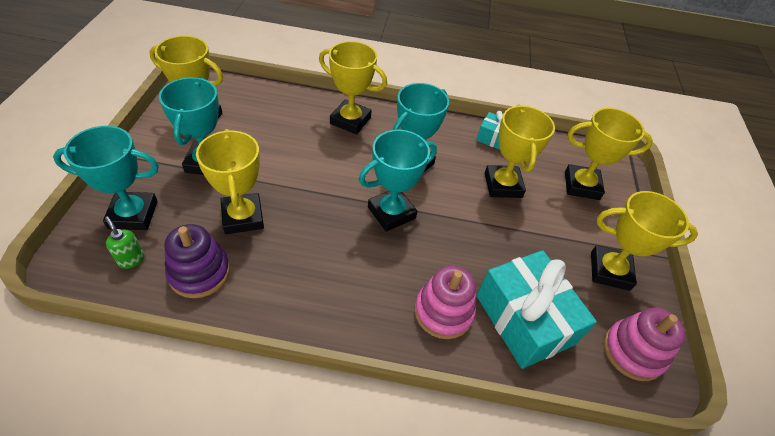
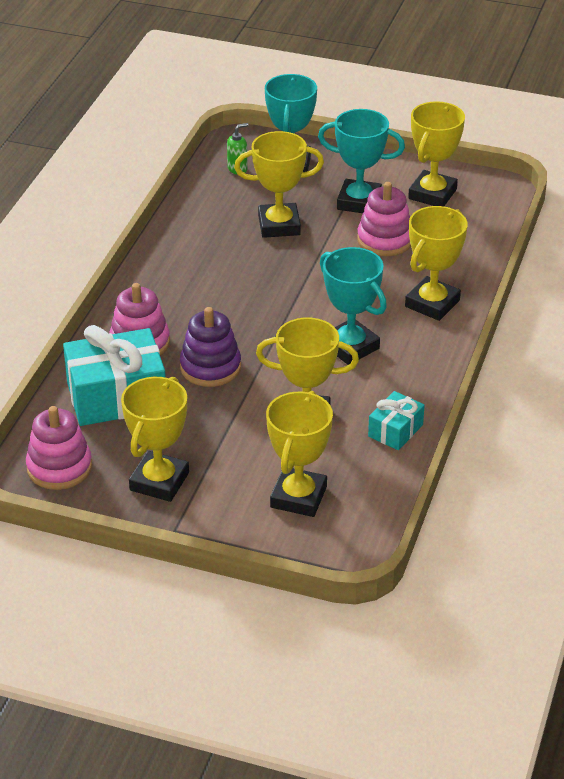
camera: 105 degrees right, 10 degrees down
(199, 272) = (216, 204): purple stacking toy -> purple stacking toy (210, 367)
(267, 146) = (385, 240): none -> pink stacking toy
(391, 213) = (272, 322): turquoise trophy -> none

